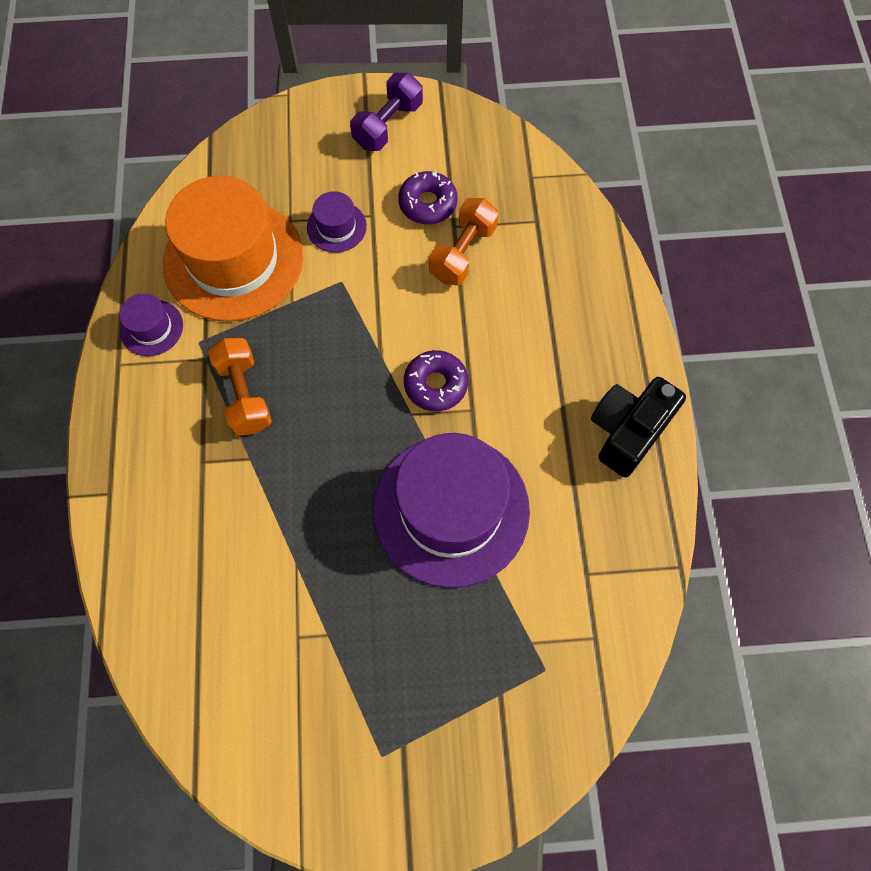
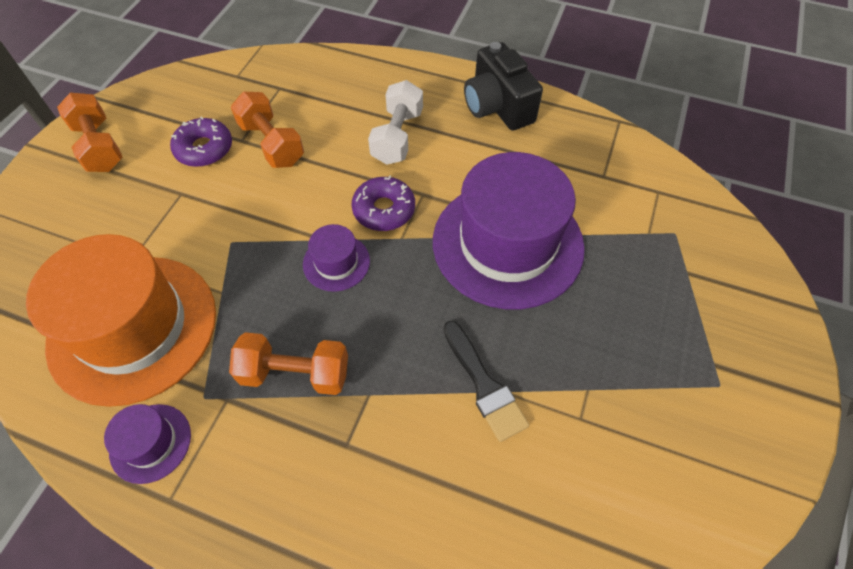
camera: 65 degrees left, 10 degrees down
(295, 545) = (484, 385): none -> black brush
(336, 227) = (170, 224): purple hat -> purple hat (336, 262)
(388, 125) = (99, 146): purple dumbbell -> orange dumbbell
(531, 355) = (397, 136): none -> white dumbbell

